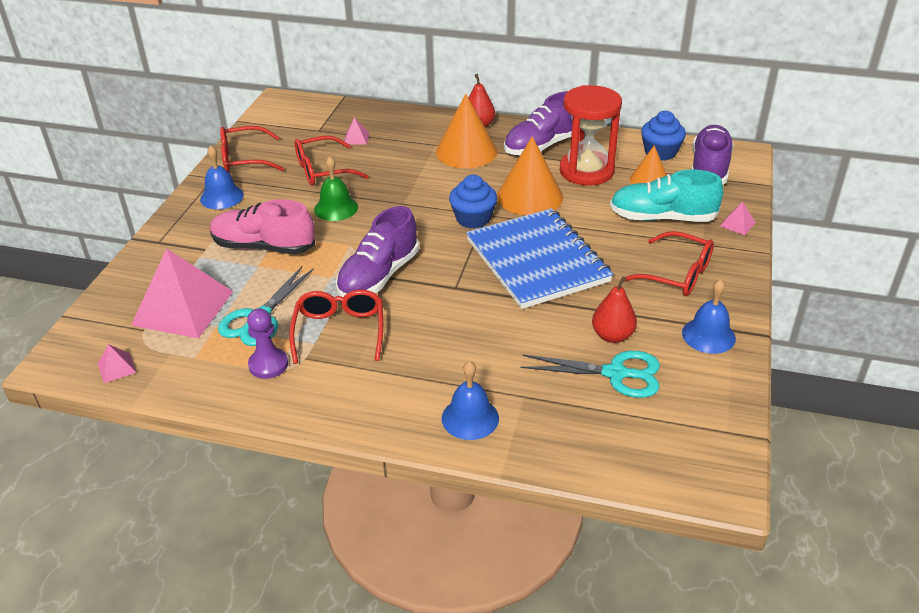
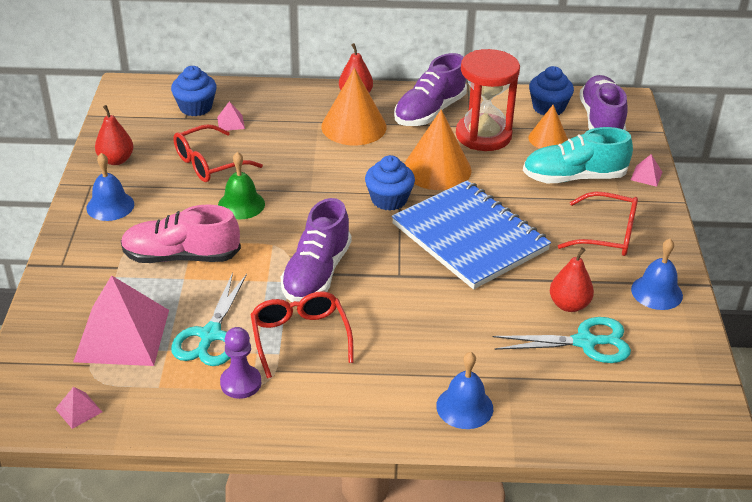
camera: 15 degrees left, 0 degrees up
(243, 159) = (116, 160): red glasses -> red pear
(331, 122) = (195, 107): none -> blue cupcake

